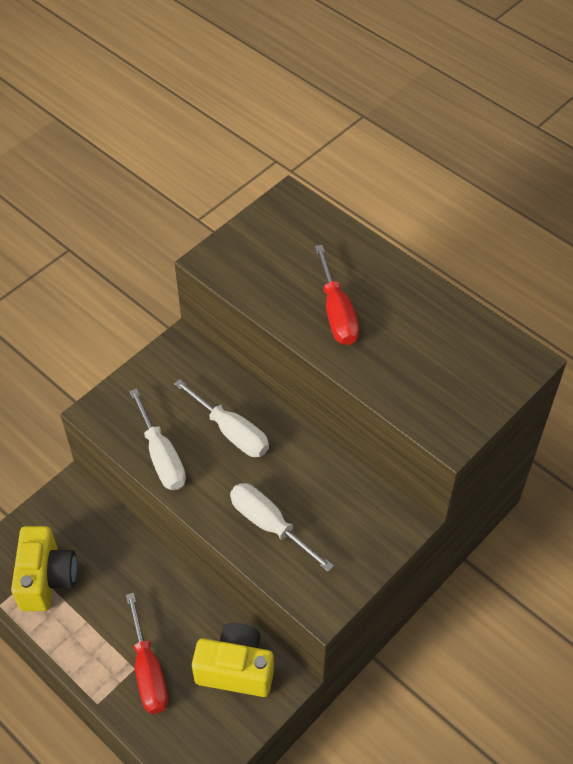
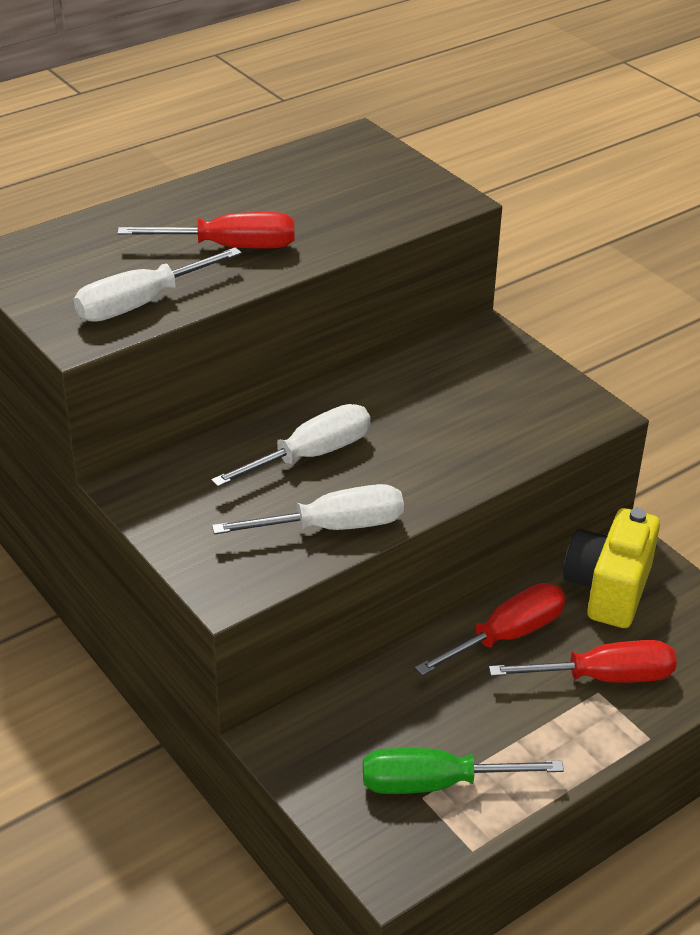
camera: 80 degrees left, 15 degrees down
(47, 579) = (435, 784): yellow camera -> green screwdriver
(178, 606) = (507, 636): none -> red screwdriver
(269, 525) = (471, 440): white screwdriver -> white screwdriver (141, 303)

